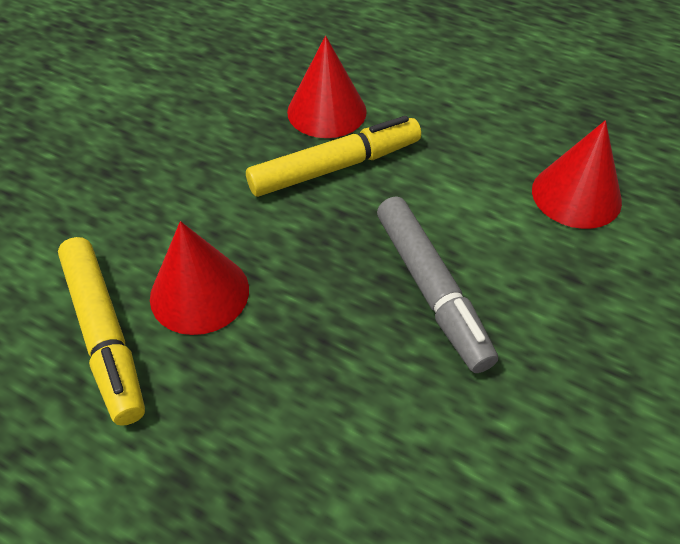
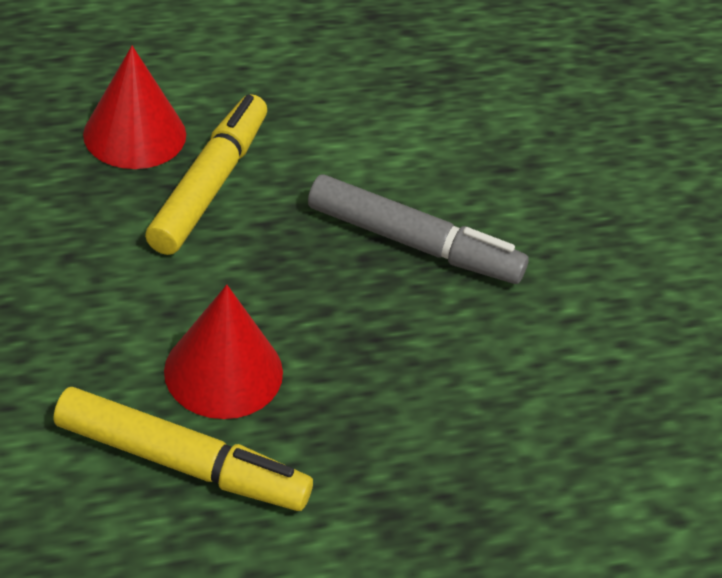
camera: 50 degrees left, 5 degrees down
(576, 195) = (440, 96): red cone -> none

